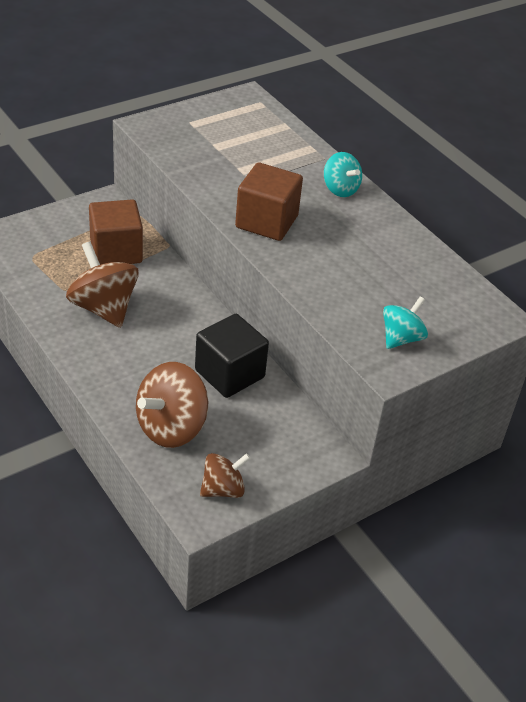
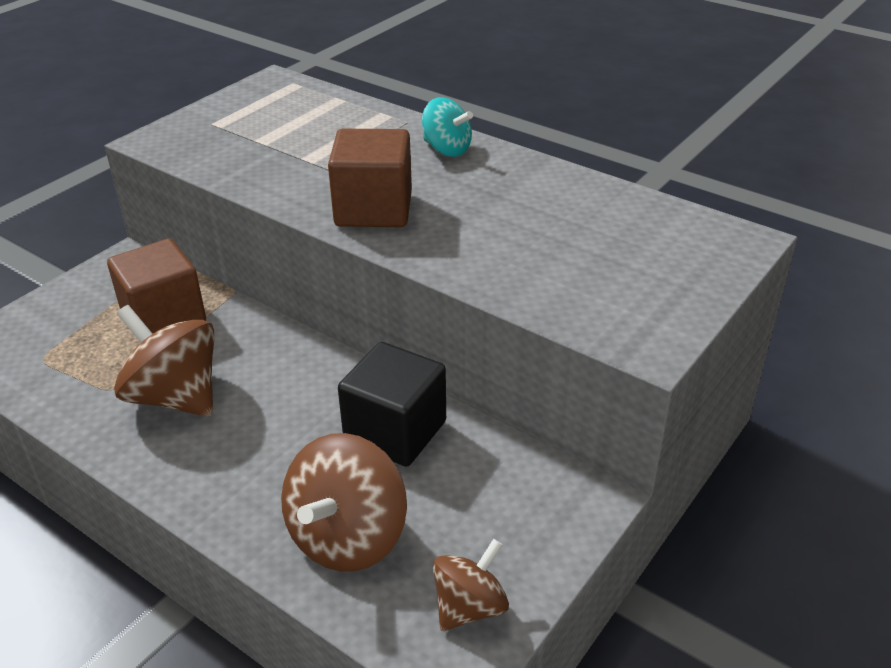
camera: 15 degrees left, 5 degrees down
(401, 338) = (637, 301): turquoise spinning top -> none

